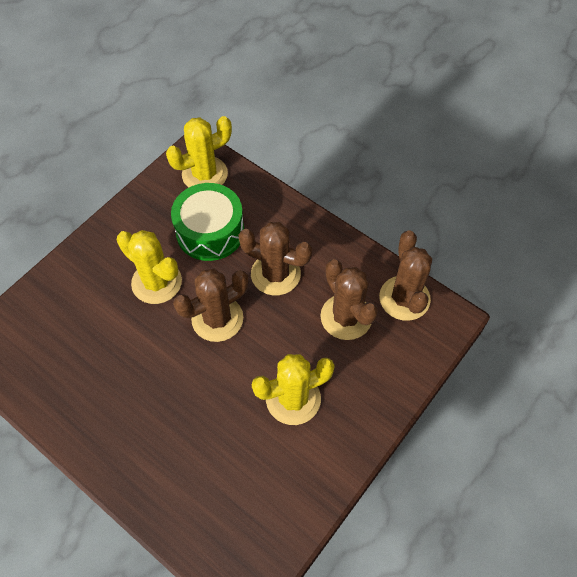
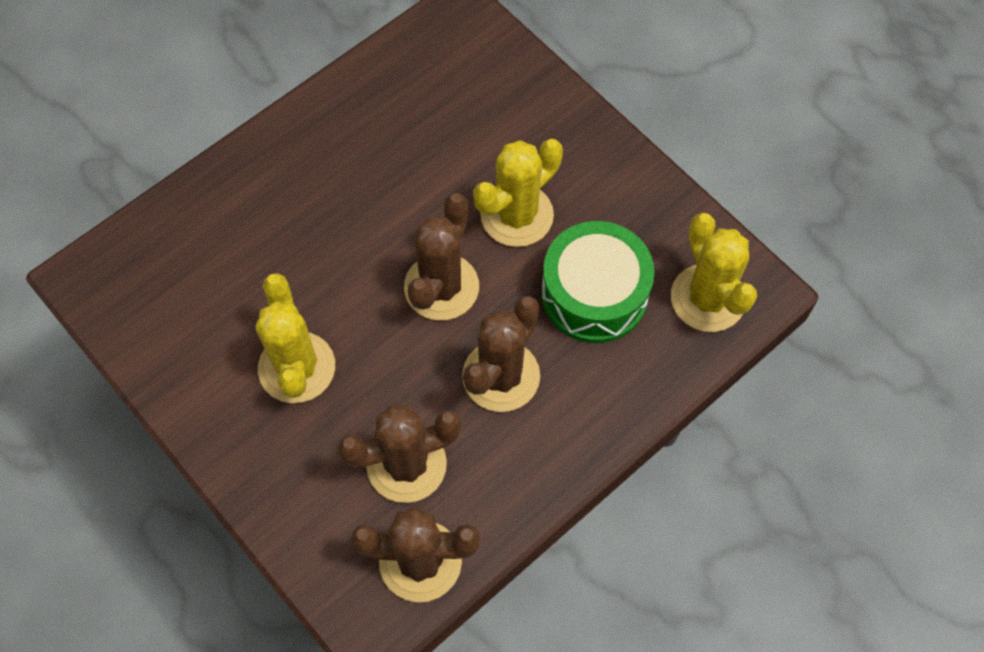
camera: 100 degrees right, 5 degrees up
(217, 319) = (441, 287): brown cactus -> brown cactus turned 45 degrees clockwise

